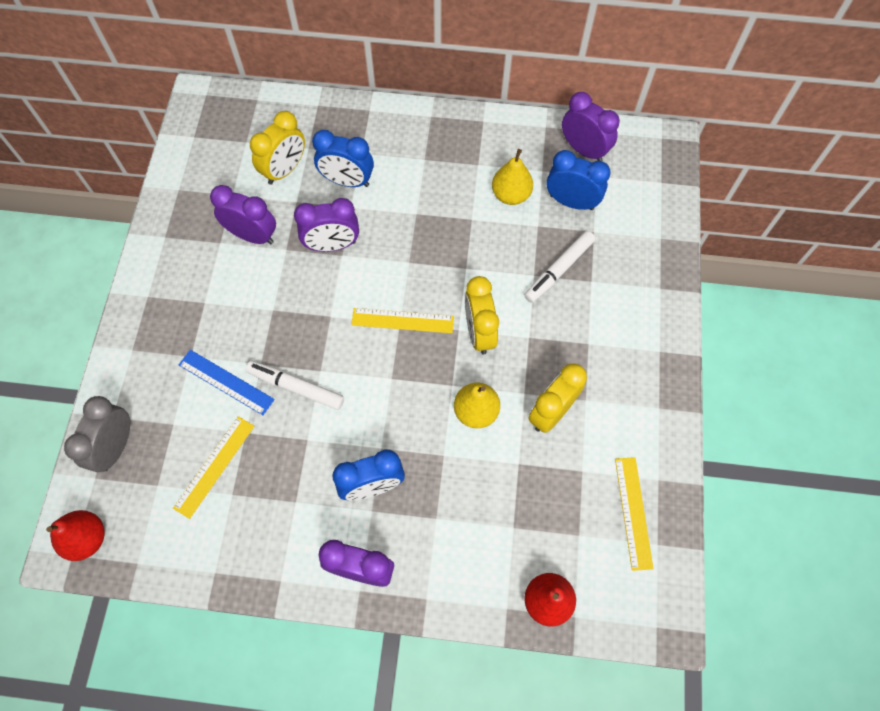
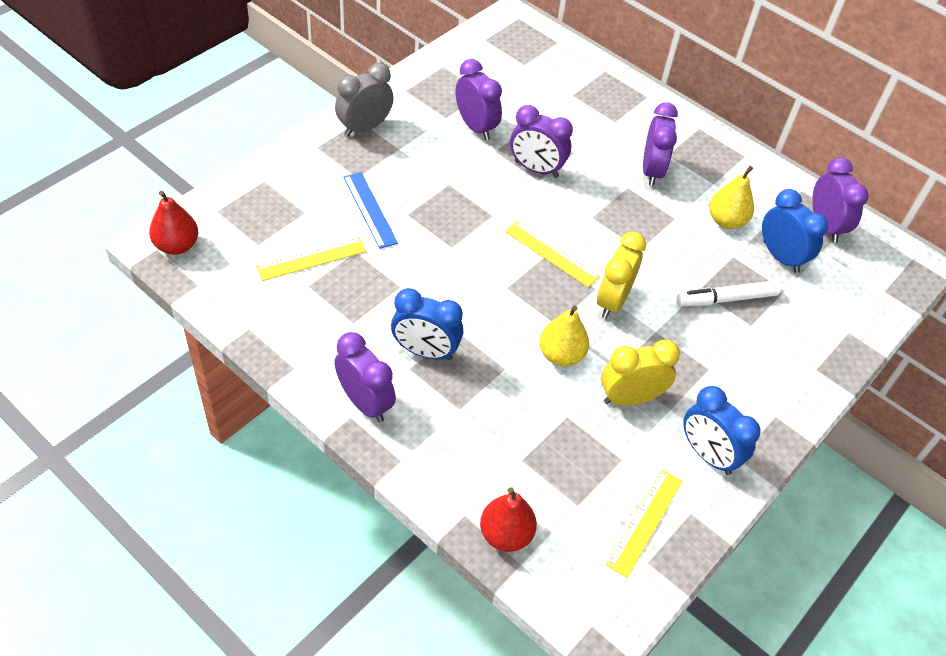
camera: 30 degrees right, 15 degrees down
(116, 447) = (250, 201): grey clock -> grey clock (364, 128)
(284, 170) = (540, 99): yellow clock -> none
(296, 387) = (422, 246): white marker -> none
(347, 181) = (586, 133): blue clock -> blue clock (708, 455)
(423, 184) = (651, 171): none -> purple clock

